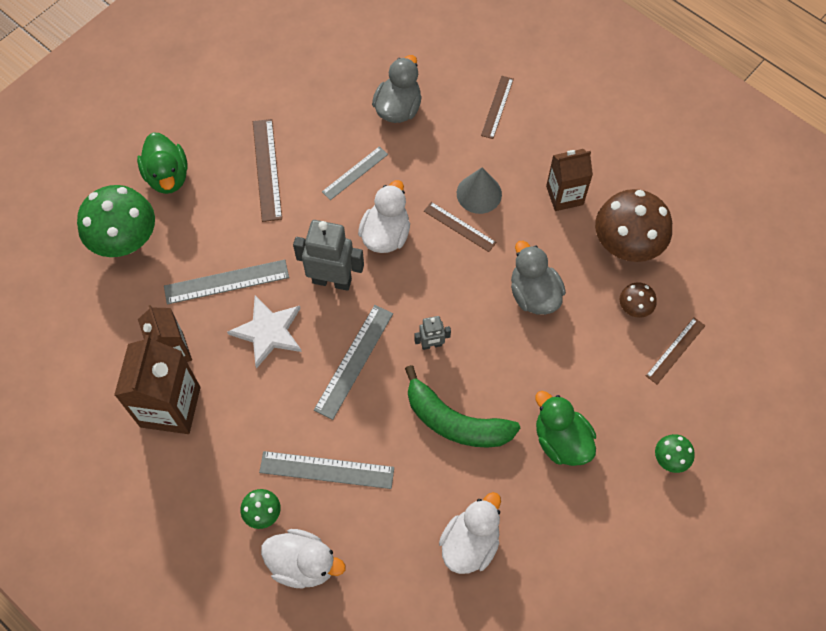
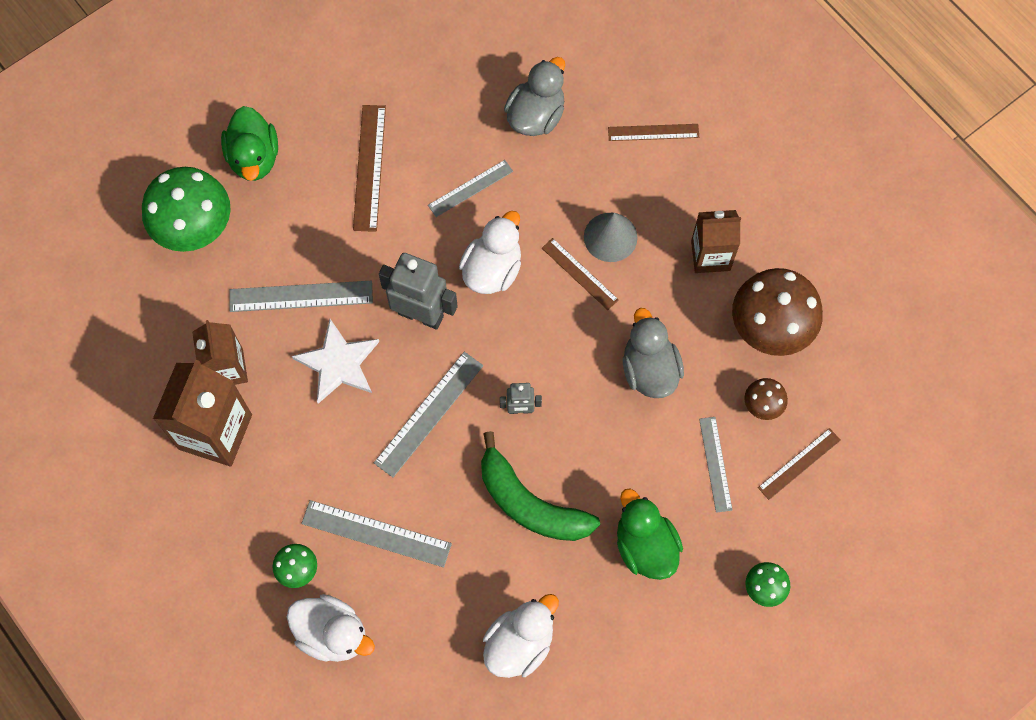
camera: 10 degrees right, 5 degrees up
(497, 107) = (653, 132): brown ruler -> brown ruler turned 60 degrees clockwise
(605, 362) = (715, 464): none -> grey ruler

